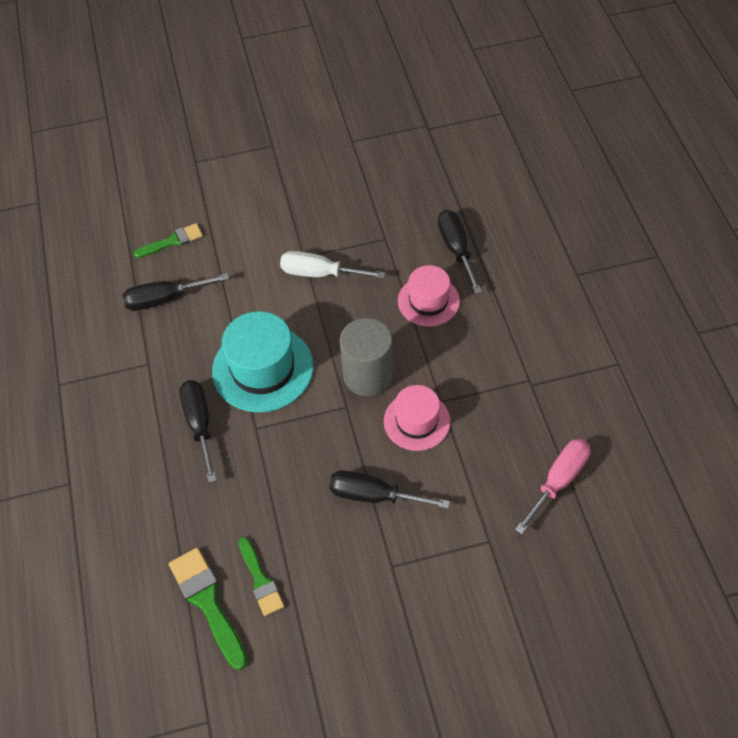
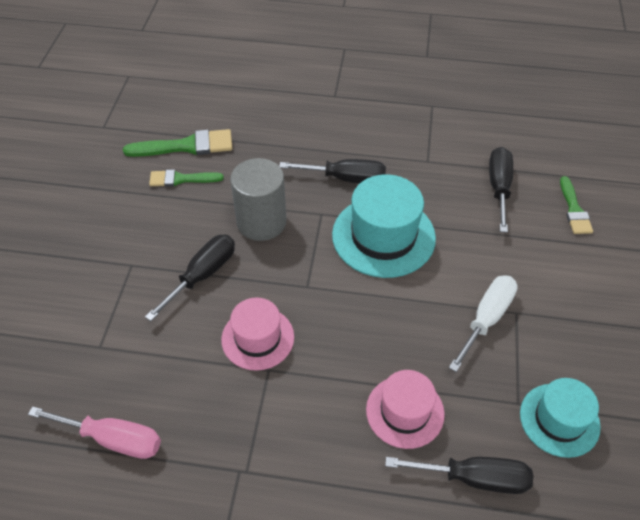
camera: 110 degrees right, 5 degrees down
(368, 375) = (333, 316): grey cylinder -> grey cylinder (261, 222)
(386, 214) = (559, 420): none -> turquoise hat
(558, 481) = (113, 439): pink screwdriver -> pink screwdriver turned 45 degrees counterclockwise

